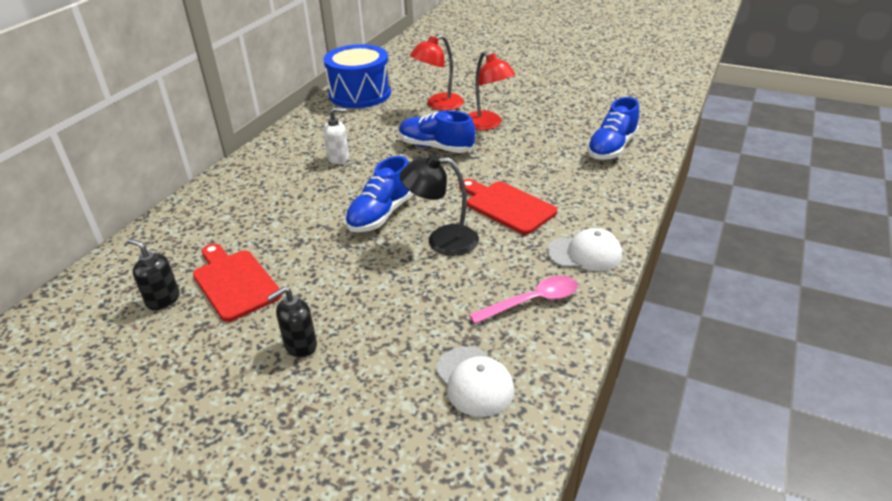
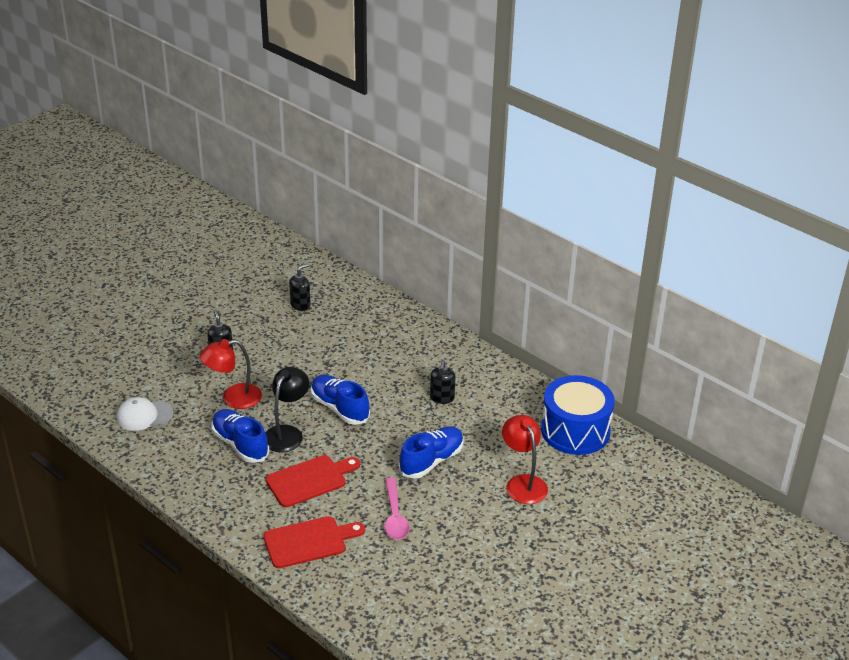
camera: 105 degrees right, 0 degrees up
(235, 282) = (299, 333): red cutting board -> red cutting board (309, 542)
(338, 158) = (442, 398): white soap dispenser -> black soap dispenser
(487, 124) = (460, 508): red lamp -> red lamp (233, 398)
(532, 301) = (191, 459): pink spoon -> pink spoon (395, 516)
(585, 253) = (222, 503): white cap -> none
(611, 148) = (366, 584): blue shoe -> blue shoe (240, 444)

